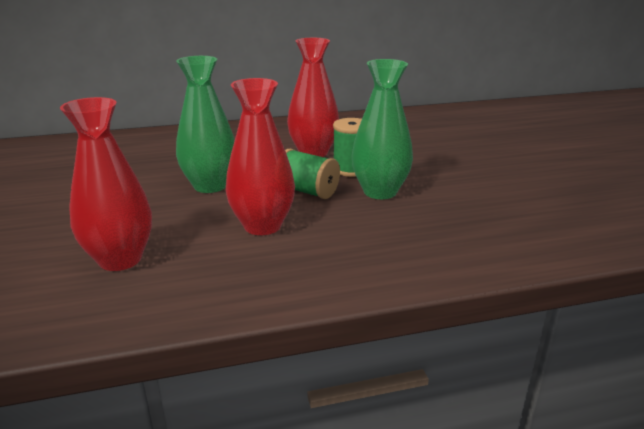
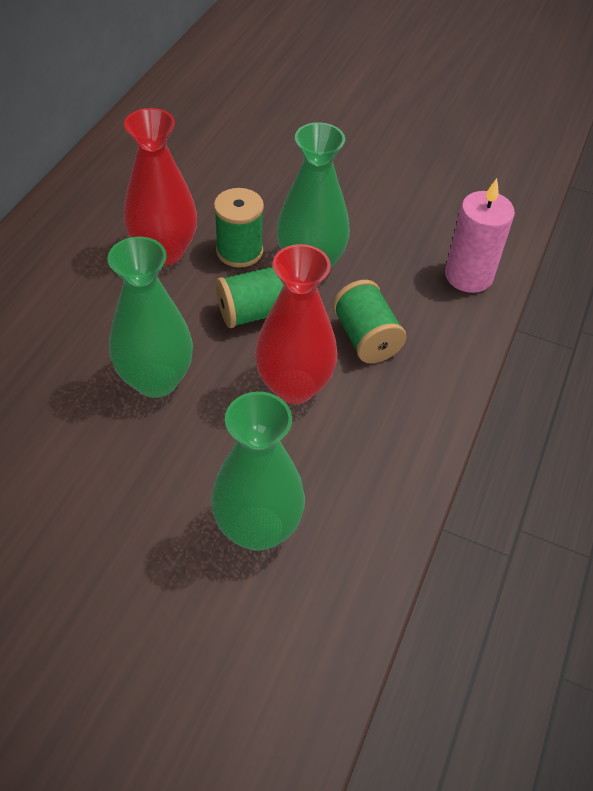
camera: 55 degrees left, 25 degrees up
(120, 259) = (258, 528): red vase -> green vase
(346, 234) = (366, 338): none -> green spool
(484, 250) = (468, 276): none -> pink candle

